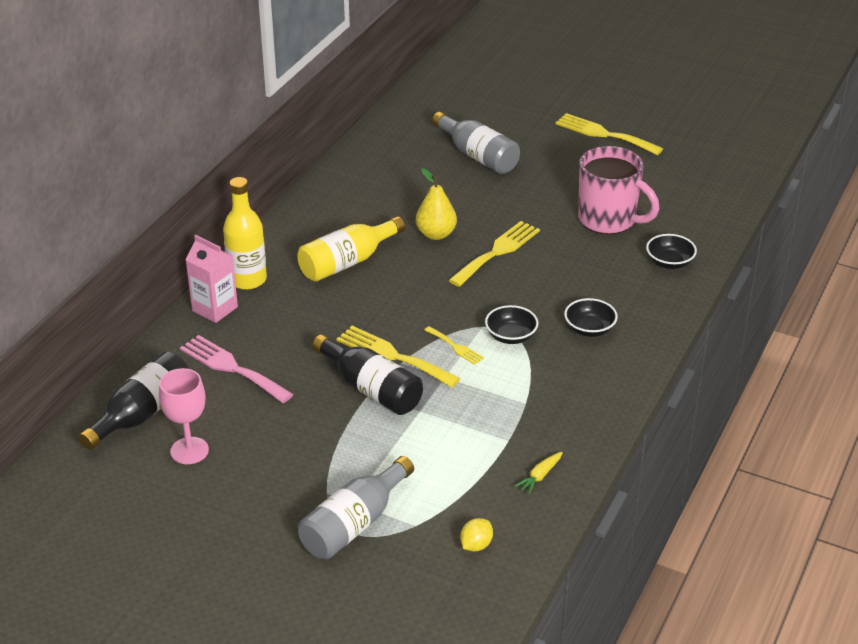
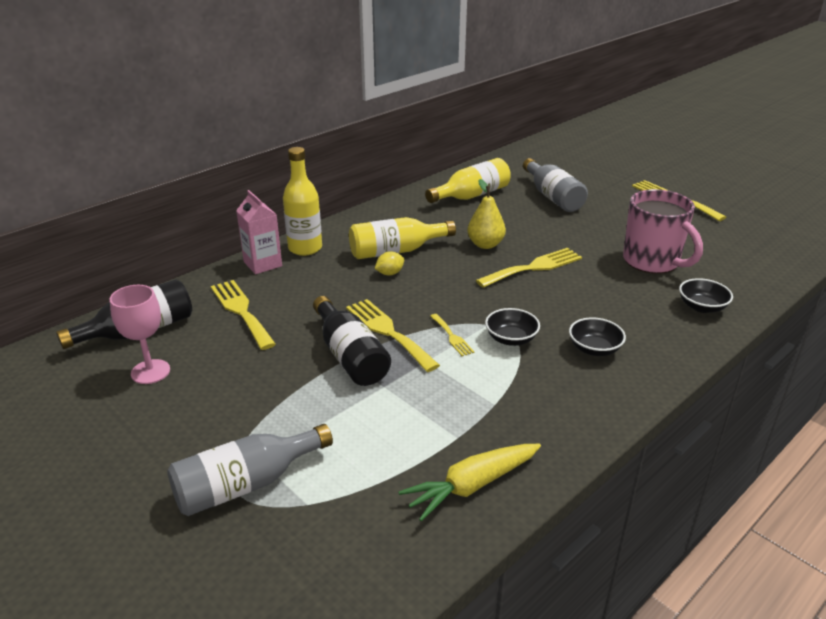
camera: 20 degrees right, 5 degrees down
(232, 368) = (241, 311): pink fork -> yellow fork
(389, 171) = (471, 195): none -> yellow bottle
(476, 545) = (358, 547): yellow lemon -> yellow lemon (389, 273)
(540, 476) = (472, 486): yellow carrot -> yellow carrot, size x1.97

